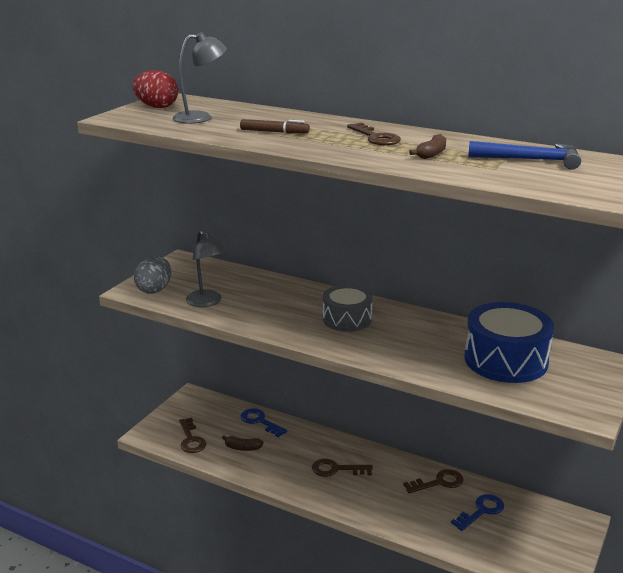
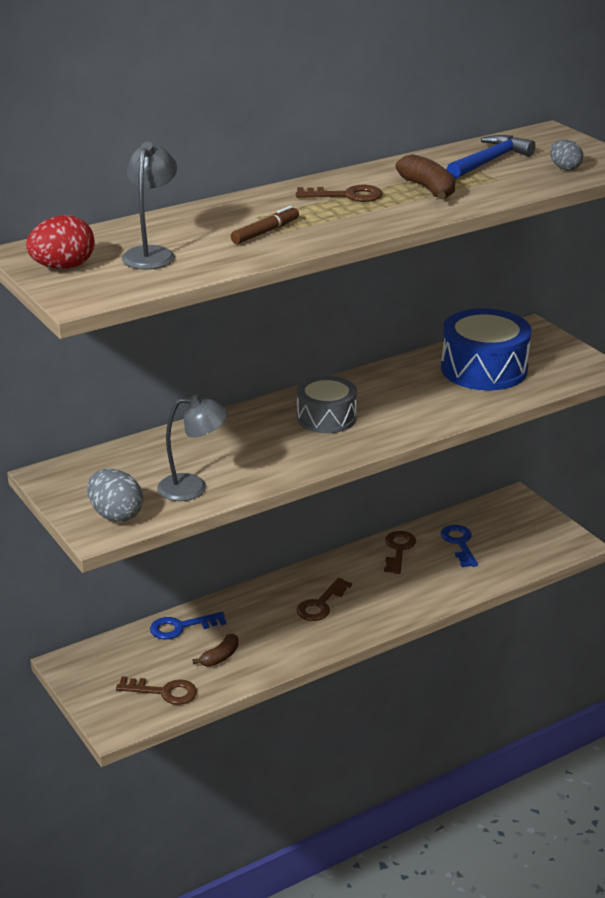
camera: 60 degrees left, 5 degrees up
(431, 154) = (428, 189): brown banana -> brown banana, size x1.51
(569, 184) = (564, 168): none -> grey egg

